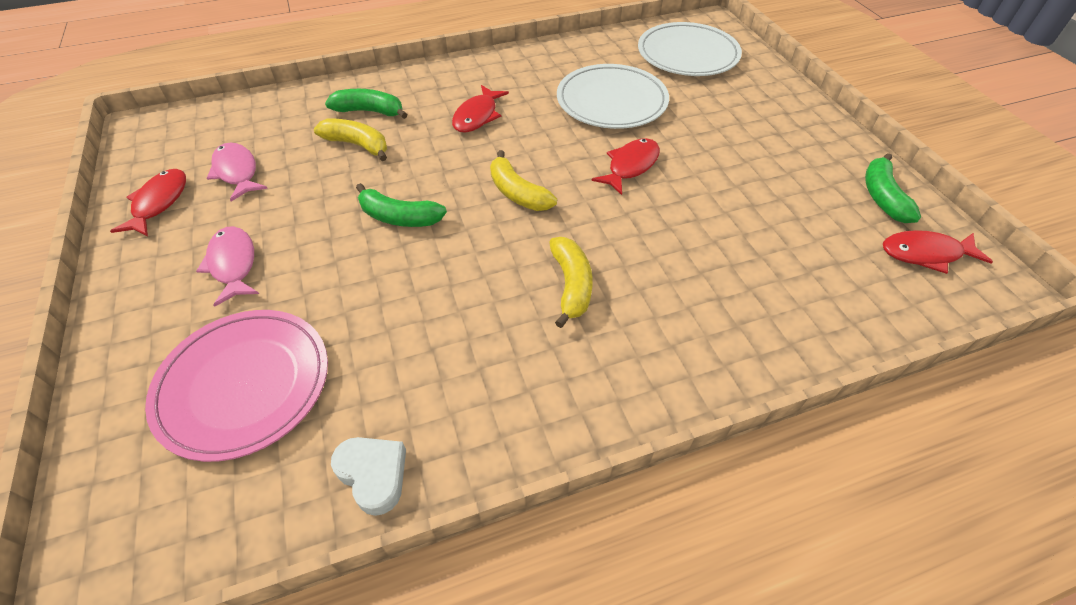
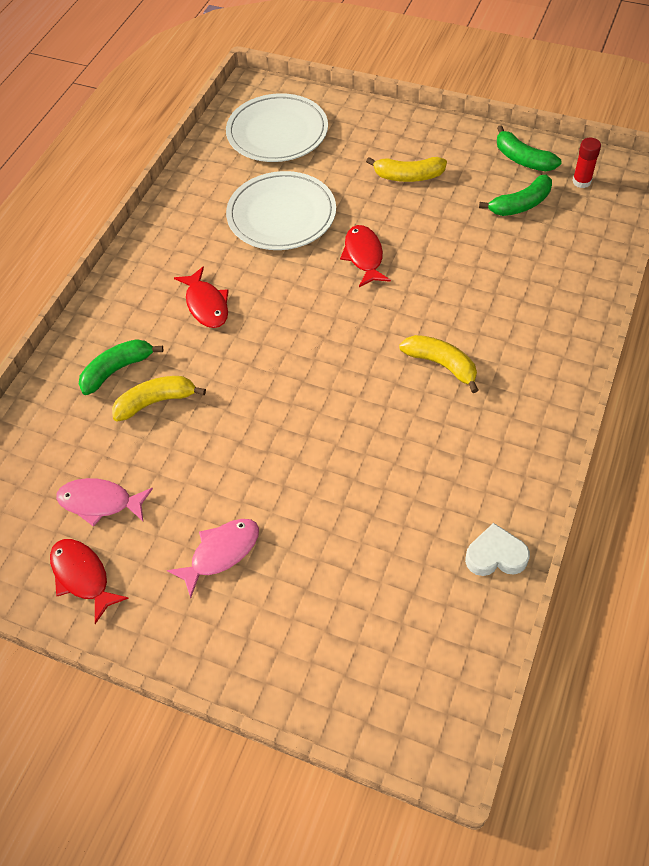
camera: 45 degrees left, 5 degrees up
(233, 264) = (221, 553): pink fish -> pink fish turned 120 degrees clockwise
(244, 385) = (357, 596): pink plate -> none
(399, 217) = (276, 421): green banana -> green banana (520, 204)
(517, 193) = (323, 336): yellow banana -> yellow banana (408, 176)
(925, 254) = (581, 181): red fish -> red glue stick

